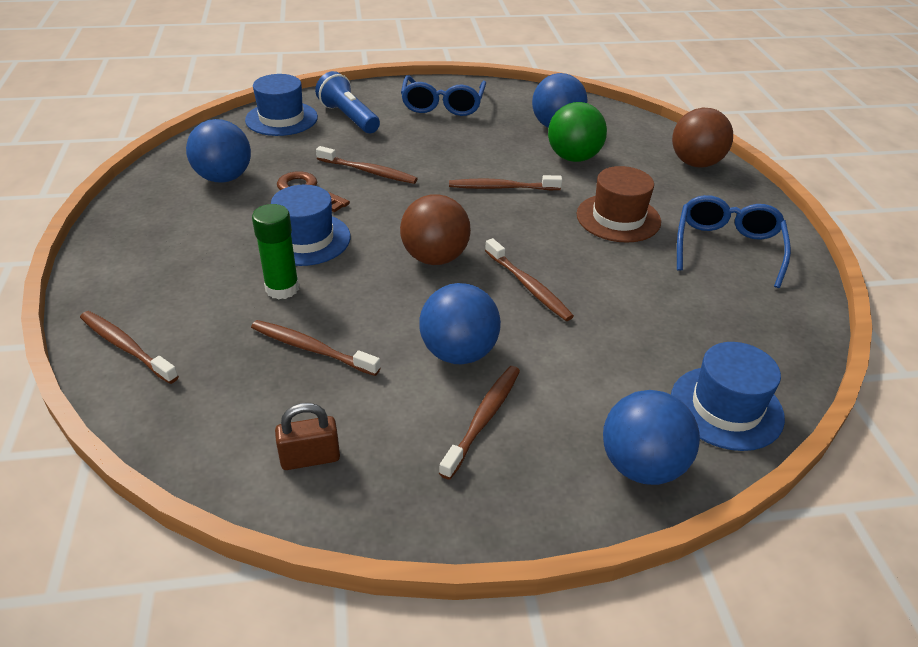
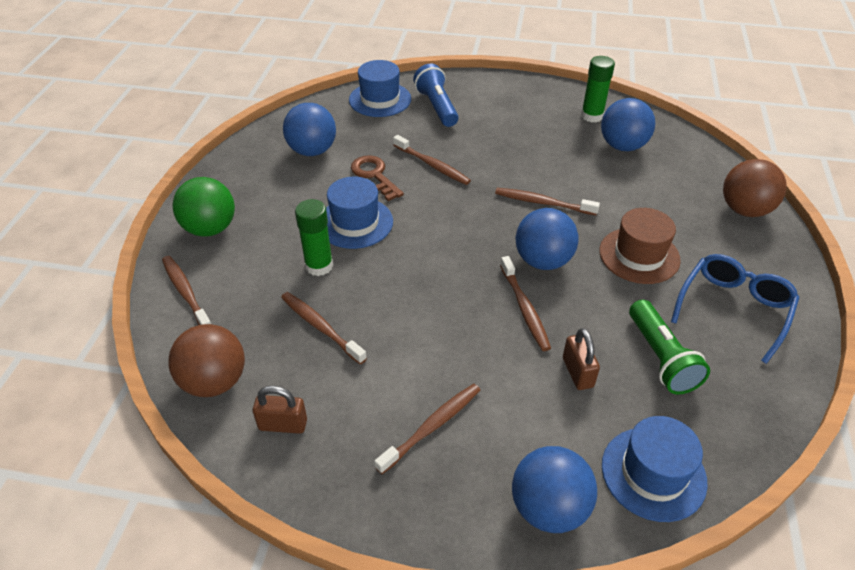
camera: 20 degrees right, 5 degrees up
(435, 258) = (454, 263): brown ball -> brown ball (214, 382)
(443, 105) = (525, 106): blue glasses -> none
(458, 353) = (437, 359): blue ball -> blue ball (543, 261)
(514, 105) = (592, 116): none -> green glue stick
(573, 158) = (624, 183): green ball -> green ball (210, 229)
(609, 333) = (577, 372): none -> brown padlock
(682, 304) = (661, 358): none -> green flashlight

